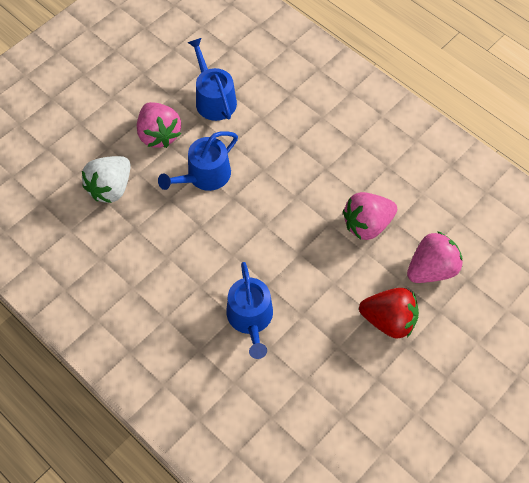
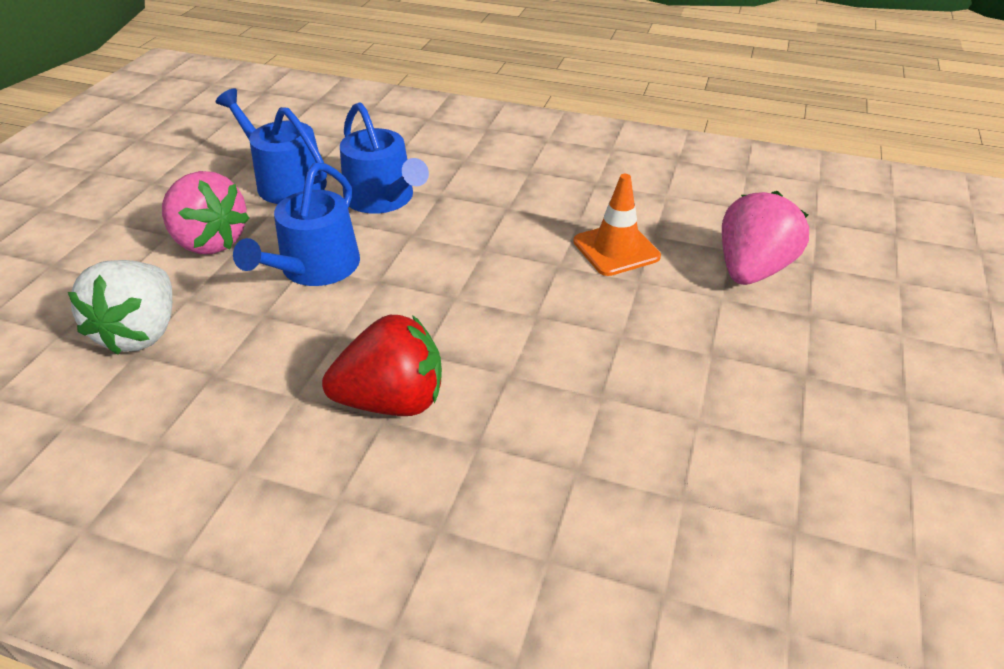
camera: 25 degrees left, 20 degrees down
(250, 318) = (512, 435): blue watering can -> blue watering can (383, 198)
(367, 224) = (616, 249): pink strawberry -> orange traffic cone
(388, 320) = (747, 353): red strawberry -> red strawberry (392, 401)

